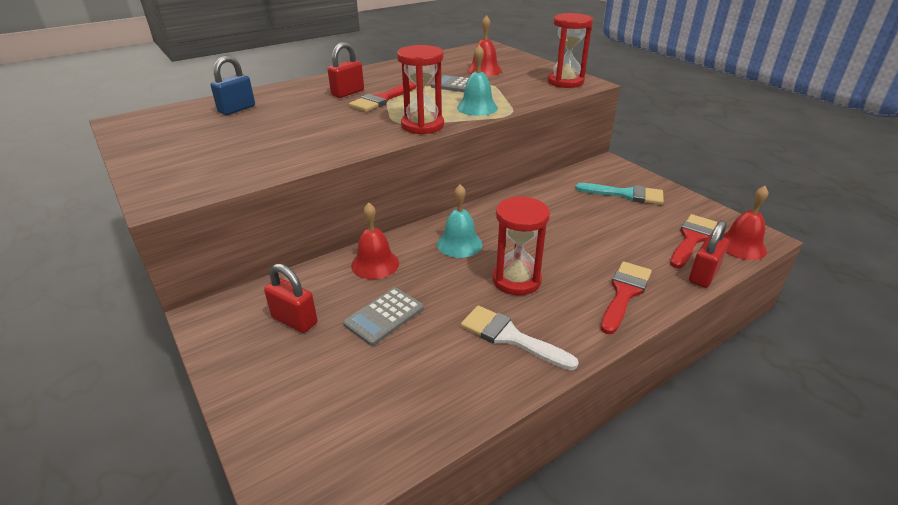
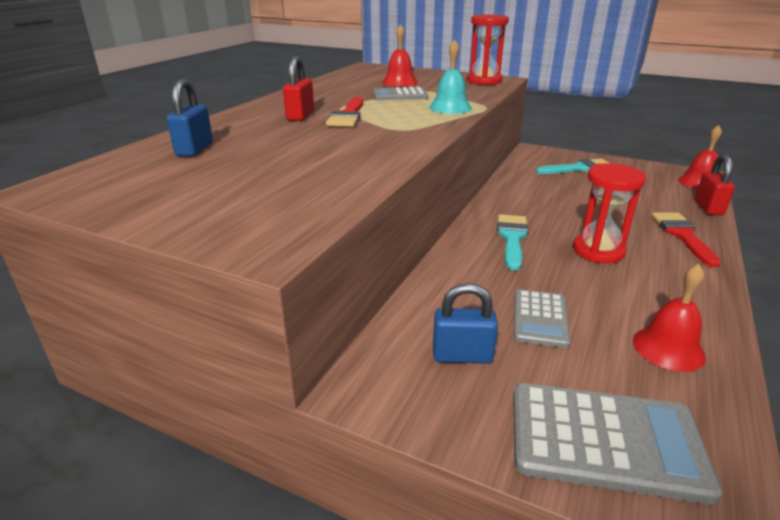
camera: 30 degrees left, 5 degrees down
(294, 320) = (462, 356): red padlock -> blue padlock
(301, 416) = (605, 440): none -> grey calculator
(375, 264) = (463, 277): red bell -> red bell (668, 348)
(422, 125) = (430, 128): red hourglass -> none
(459, 244) = (512, 238): turquoise bell -> turquoise brush
(510, 337) = (660, 295): white brush -> none
(691, 239) = (665, 186): red brush -> none

